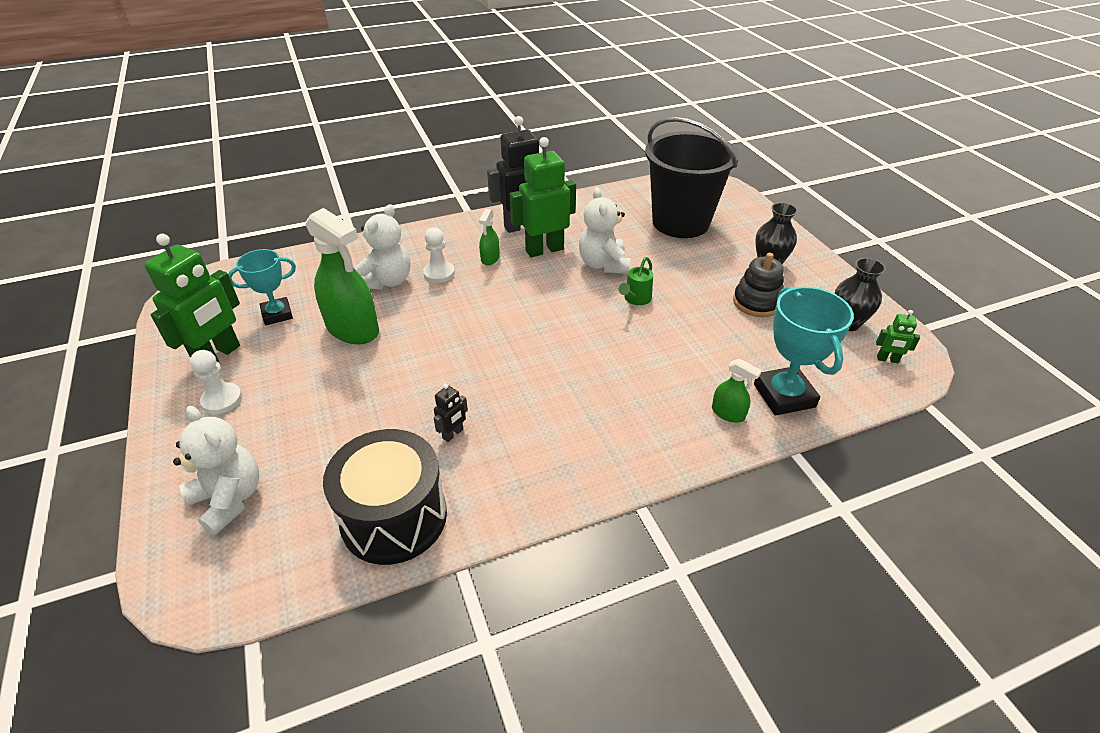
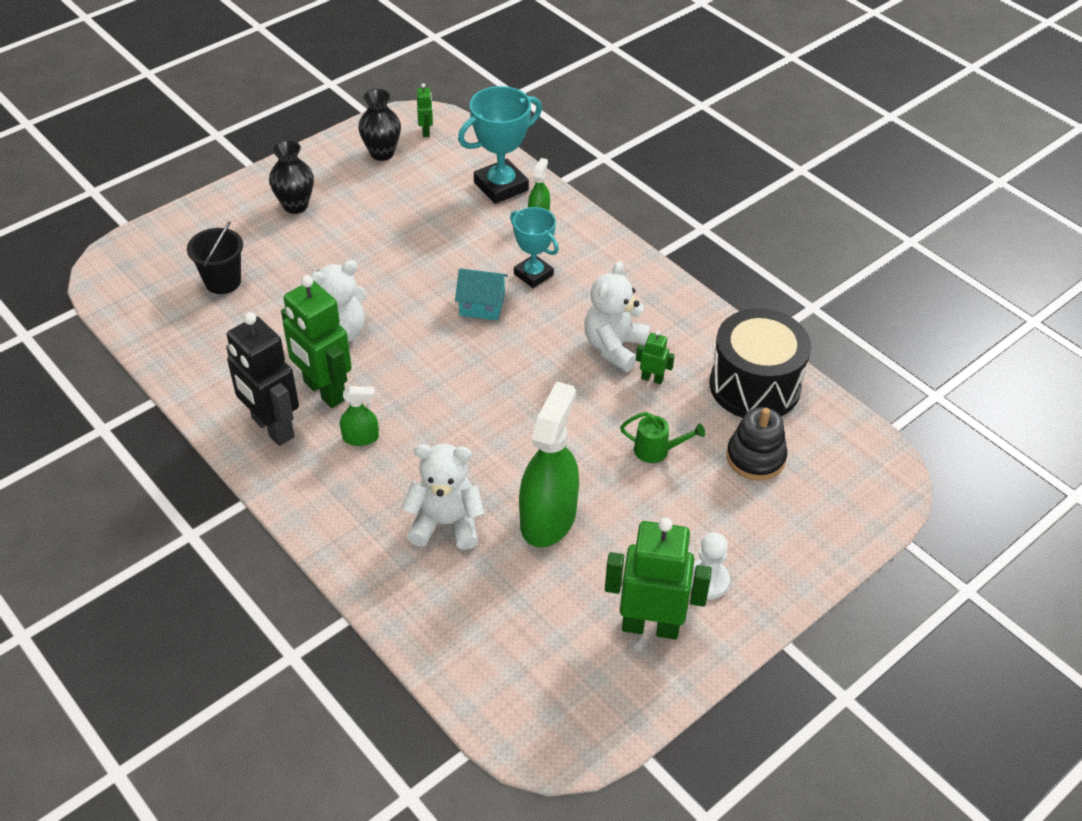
camera: 110 degrees left, 5 degrees up
(229, 499) = (805, 503): white teddy bear -> white teddy bear (614, 347)
(277, 314) = (555, 608): turquoise trophy -> turquoise trophy (533, 274)
(439, 273) = (410, 477): white pawn -> none
(453, 434) = (652, 378): black robot -> green robot
(603, 344) = (482, 305): none -> turquoise house
(635, 299) = (397, 295): green watering can -> green watering can (657, 450)
(680, 222) = (223, 281): black bucket -> black bucket, size x0.49
(757, 302) = (370, 210): black stacking toy -> black stacking toy (755, 457)

